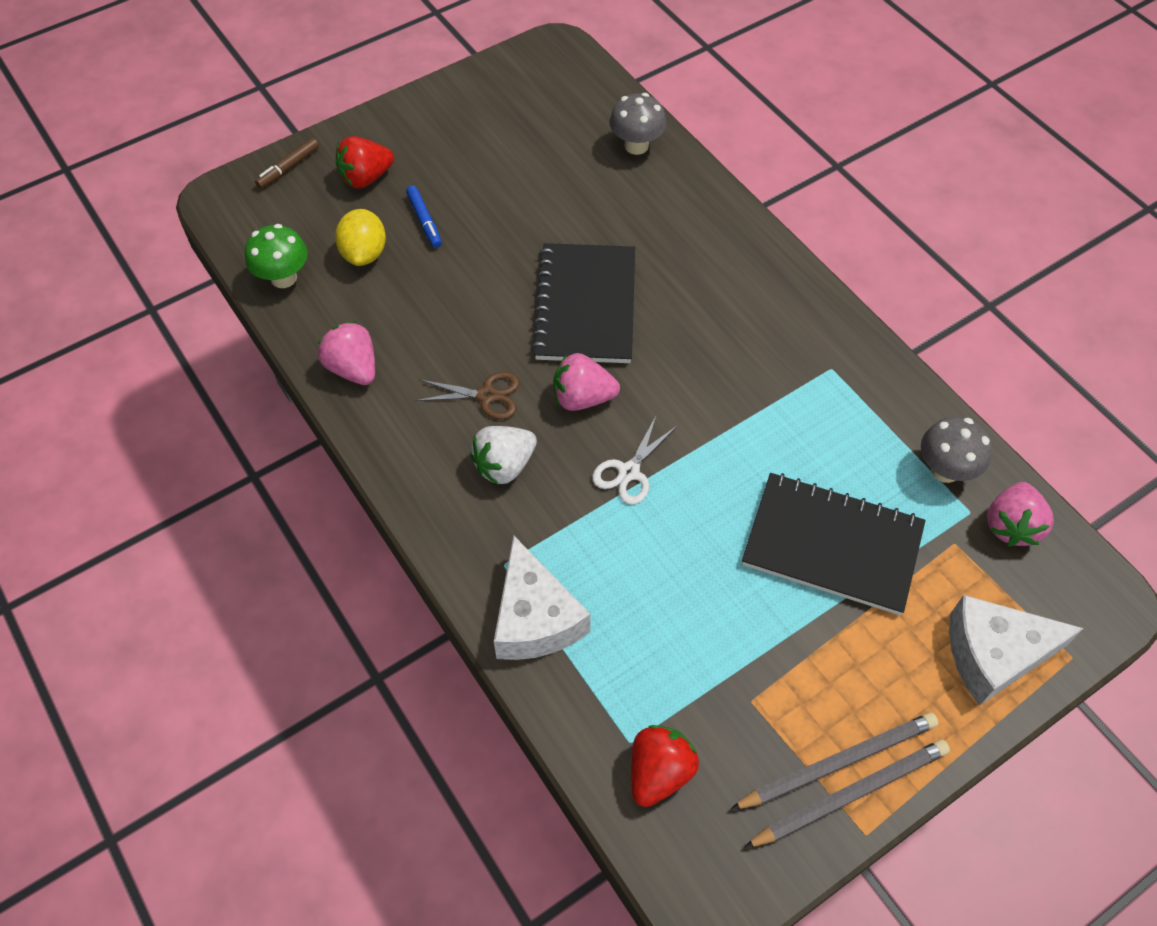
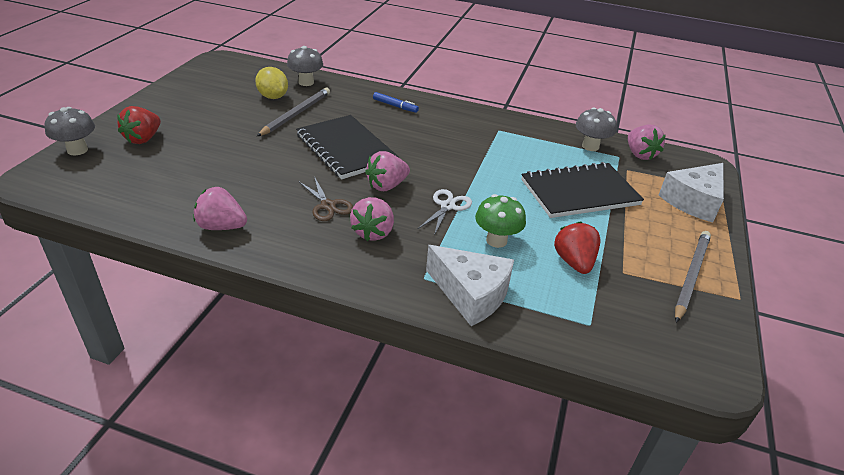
camera: 40 degrees left, 20 degrees down
(283, 278) = (123, 201): green mushroom -> green mushroom (496, 240)
(288, 167) = (77, 150): brown marker -> grey mushroom
(364, 253) = (176, 171): yellow lemon -> yellow lemon (273, 97)
(424, 221) = (205, 145): blue marker -> blue marker (395, 106)
(487, 396) = (328, 206): brown scissors -> brown scissors turned 90 degrees clockwise
(504, 465) = (373, 232): white strawberry -> pink strawberry
(628, 472) = (448, 206): white scissors -> white scissors turned 150 degrees counterclockwise
(659, 772) = (620, 329): red strawberry -> red strawberry (574, 262)
(850, 794) = (712, 286): grey pencil -> grey pencil (296, 114)

